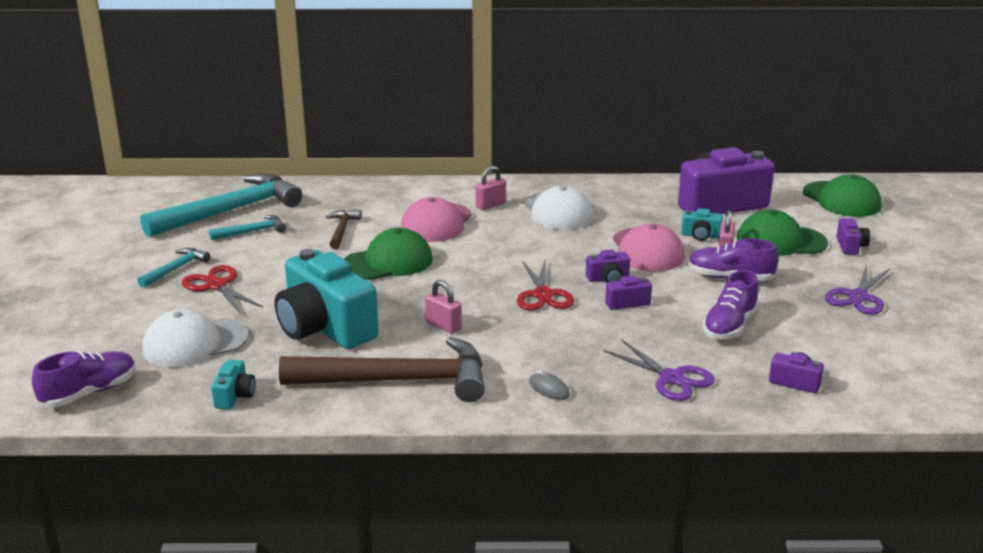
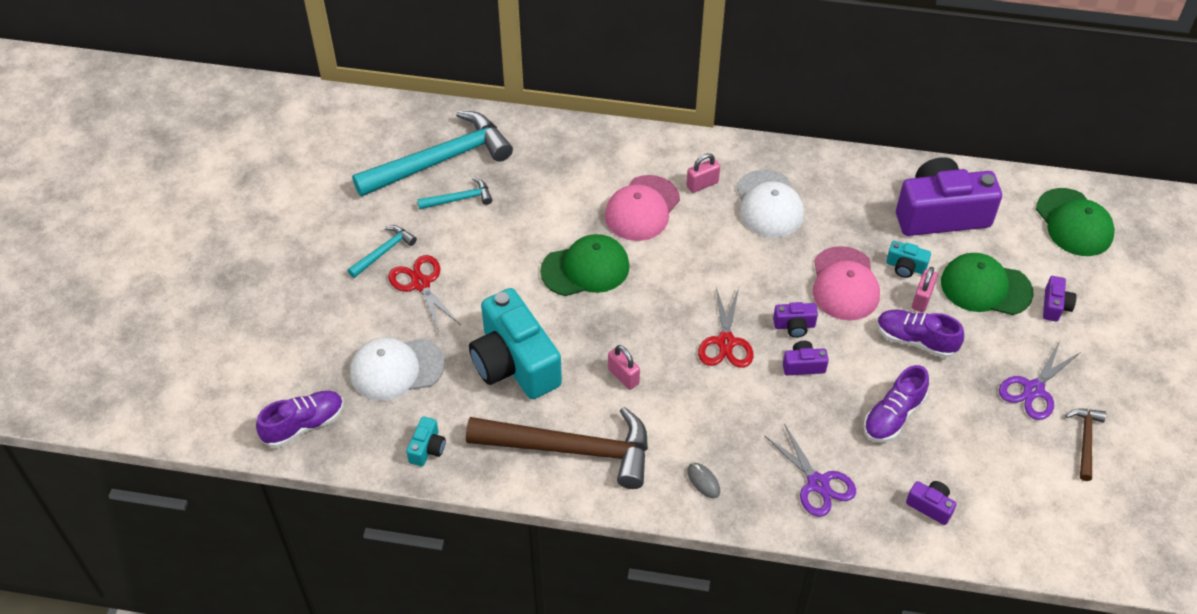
camera: 10 degrees right, 25 degrees up
(342, 230) = (547, 208): brown hammer -> brown hammer (1085, 440)

